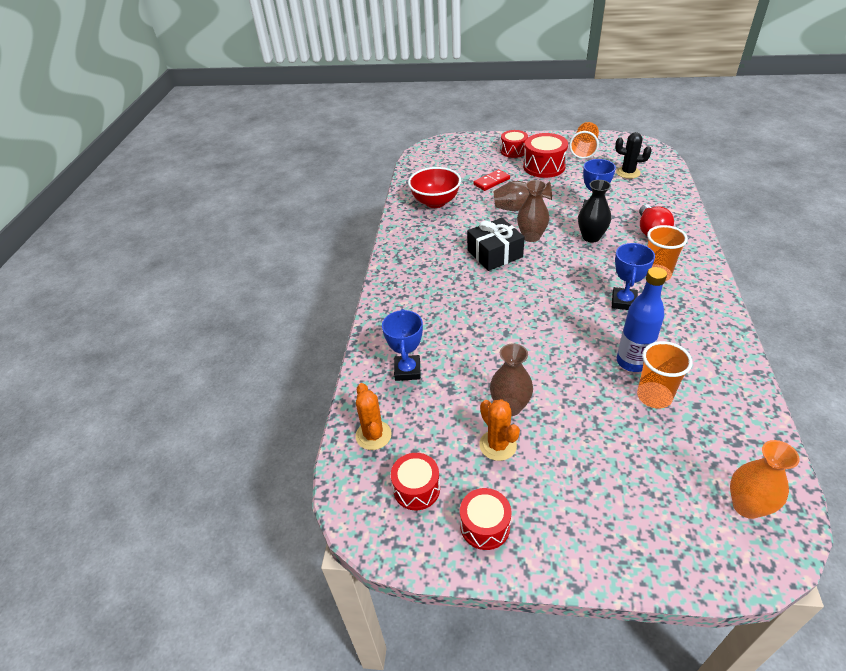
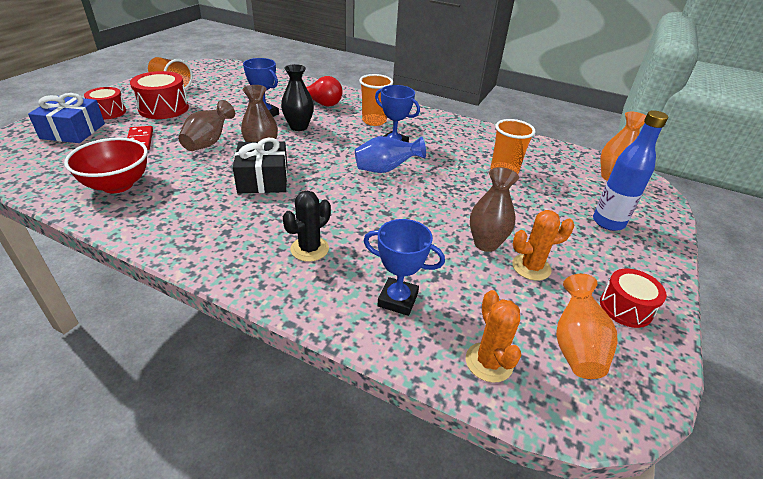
camera: 75 degrees left, 5 degrees down
(373, 435) = (489, 362): orange cactus -> orange cactus turned 75 degrees clockwise
(416, 489) = (576, 345): red drum -> orange vase
(477, 154) = (73, 131): none -> blue gift
(572, 311) = (386, 169): none -> blue vase
(628, 172) = (235, 83): black cactus -> black cactus (309, 249)
(632, 362) = (463, 166): blue bottle -> blue bottle (608, 222)

